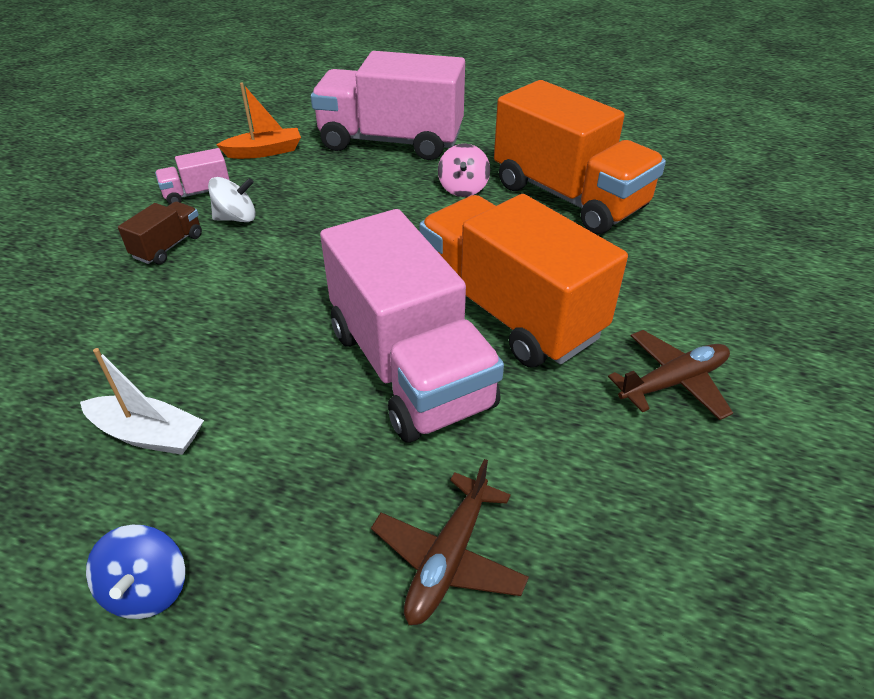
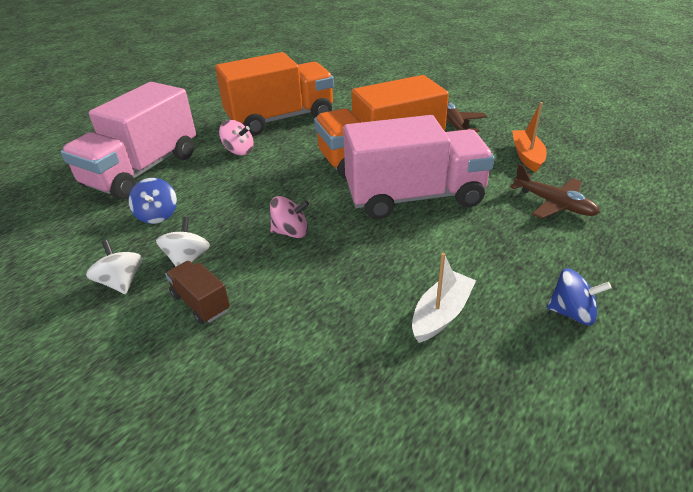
camera: 70 degrees left, 5 degrees down
(197, 193) = (121, 282): pink truck -> white spinning top
(264, 152) = (86, 236): orange boat -> orange boat (527, 156)
(297, 273) = (291, 232): none -> pink spinning top
(309, 177) = (157, 215): none -> blue spinning top

